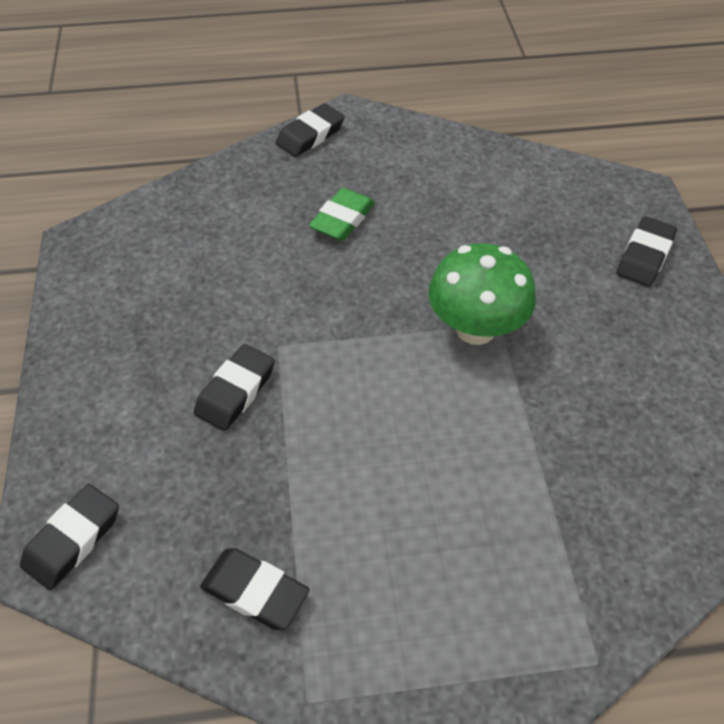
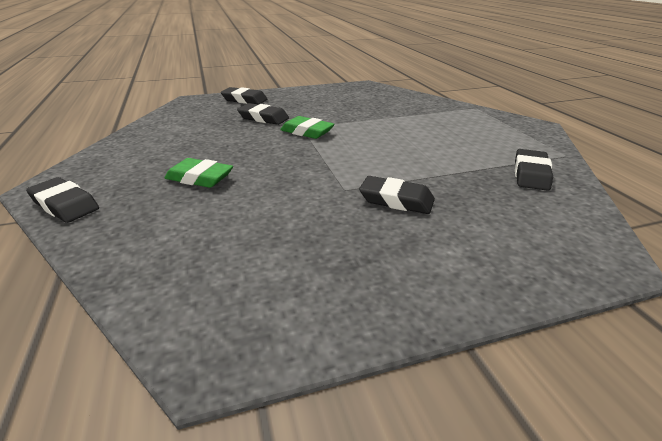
camera: 100 degrees left, 20 degrees down
(73, 539) = (581, 249): black eraser -> black eraser (263, 118)
(475, 328) = (307, 132): green mushroom -> green eraser

